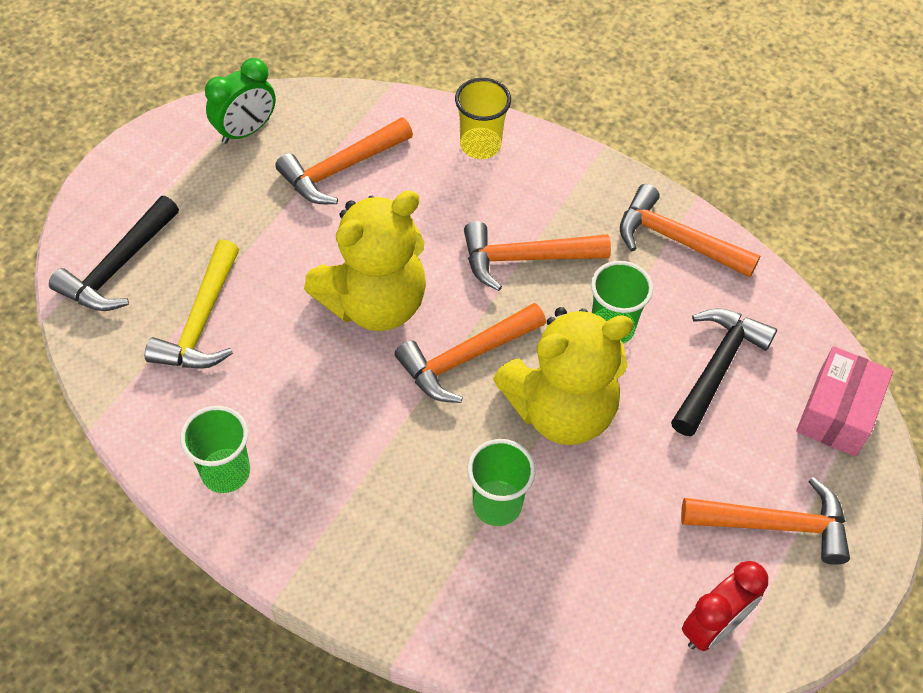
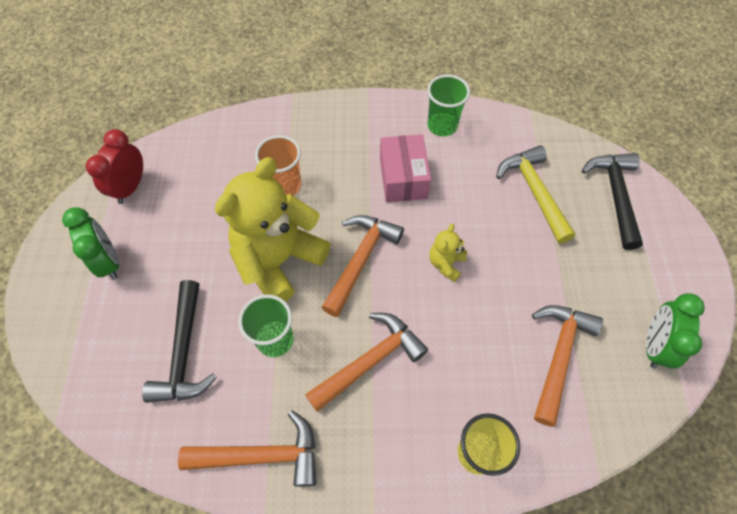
camera: 150 degrees right, 5 degrees up
(374, 303) = (446, 263): yellow teddy bear -> yellow teddy bear, size x0.43
(497, 504) = (285, 185): green cup -> orange cup
(774, 524) = (109, 262): orange hammer -> green clock
(837, 412) = (82, 366): pink box -> pink box (403, 178)

